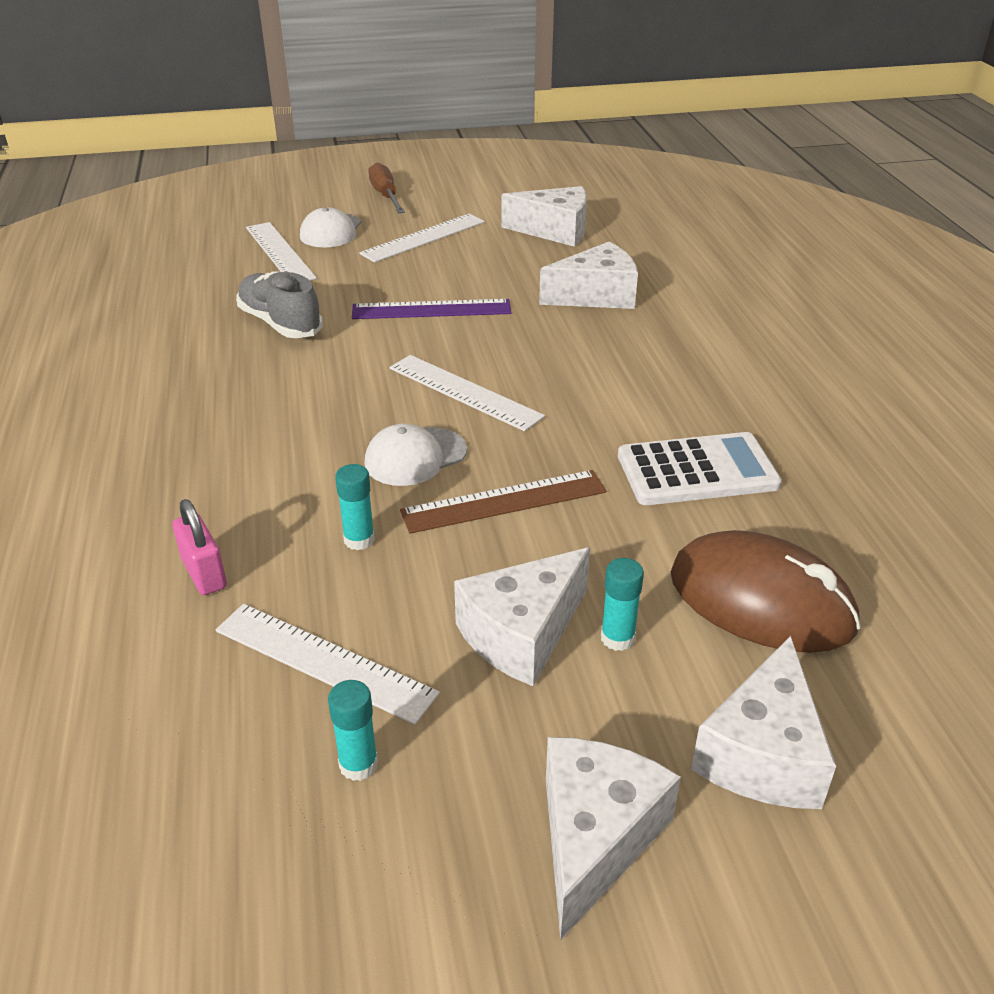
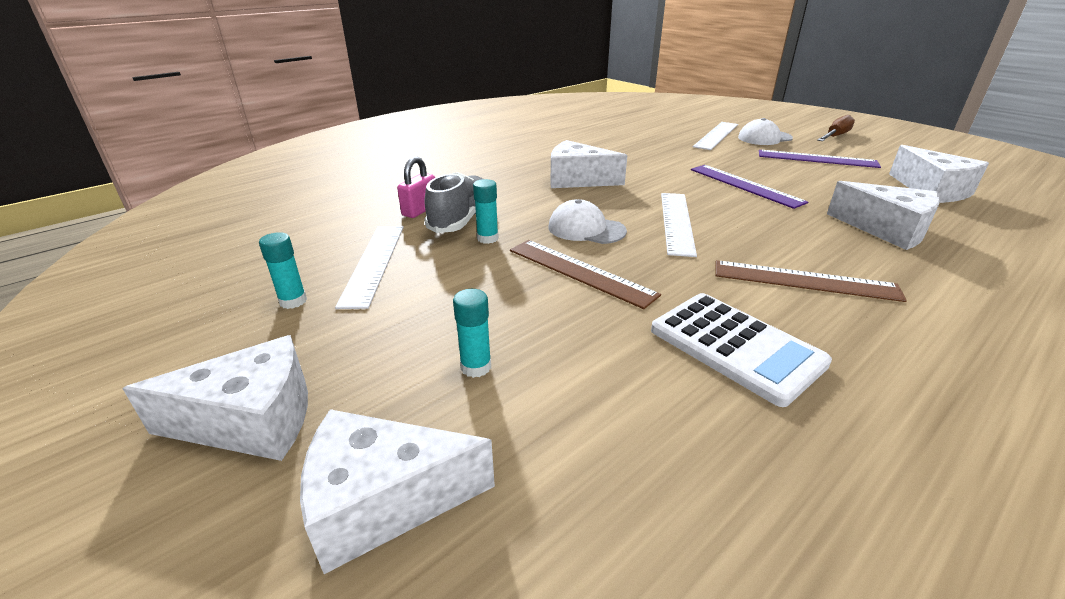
camera: 60 degrees right, 5 degrees down
(280, 323) = (652, 157): grey shoe -> grey shoe (461, 219)
(424, 238) = (817, 159): white ruler -> purple ruler
(522, 634) = (447, 322): white cheese -> white cheese (577, 180)
(636, 383) = (804, 281): none -> brown ruler
(761, 601) = (596, 441): brown mouse -> none

